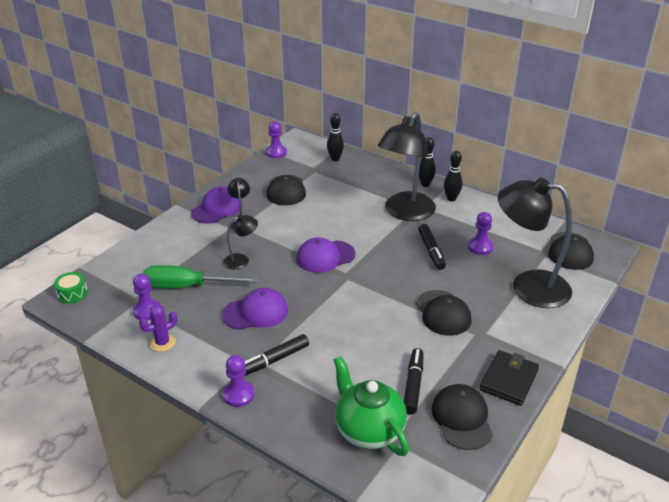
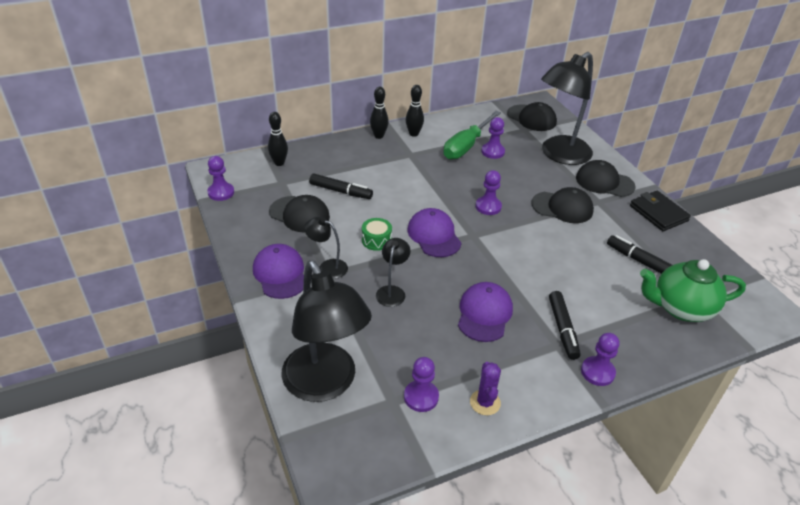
camera: 60 degrees left, 5 degrees up
(72, 294) = (333, 458): green drum -> green drum (376, 240)
(187, 286) = (403, 348): green screwdriver -> green screwdriver (467, 146)
(325, 257) = (434, 235): purple cap -> purple cap turned 150 degrees clockwise
(394, 271) = (488, 206): none -> purple pawn
(405, 213) = (410, 164): black lamp -> black lamp (325, 384)
(431, 251) = (477, 176): black marker -> black marker (341, 191)
(462, 418) = (689, 254): black cap -> black cap (604, 182)

